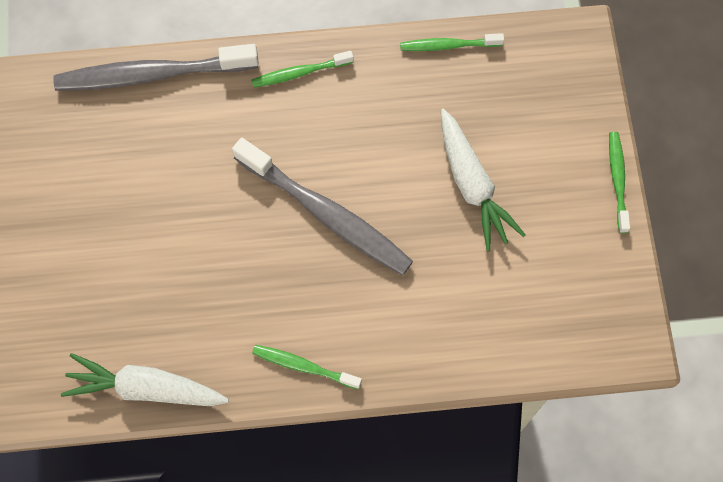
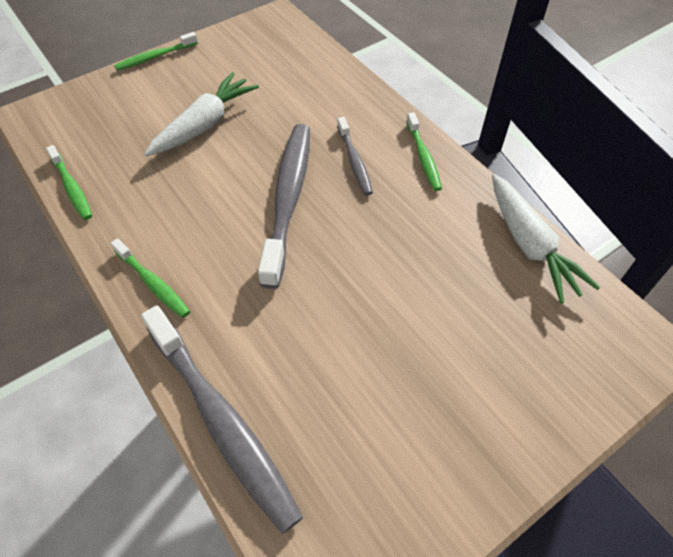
camera: 120 degrees left, 15 degrees down
(337, 297) = (354, 161): none -> grey toothbrush

